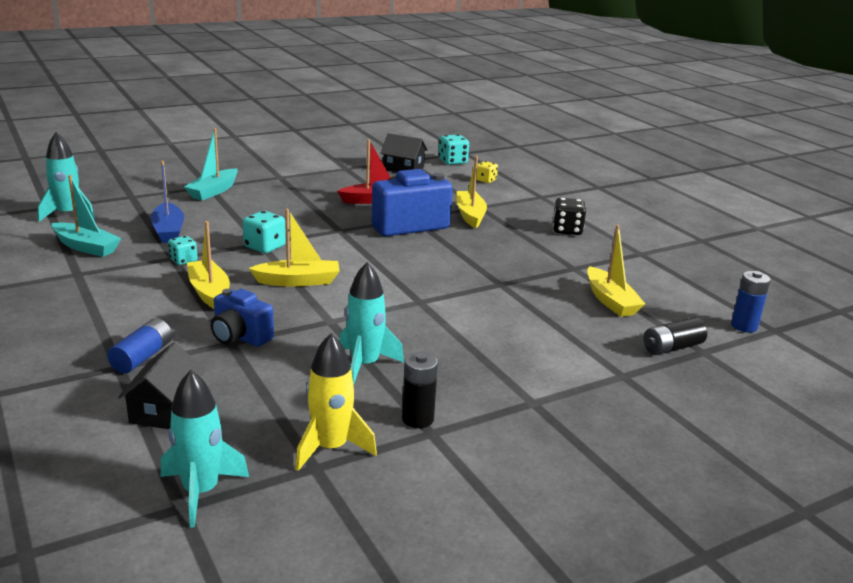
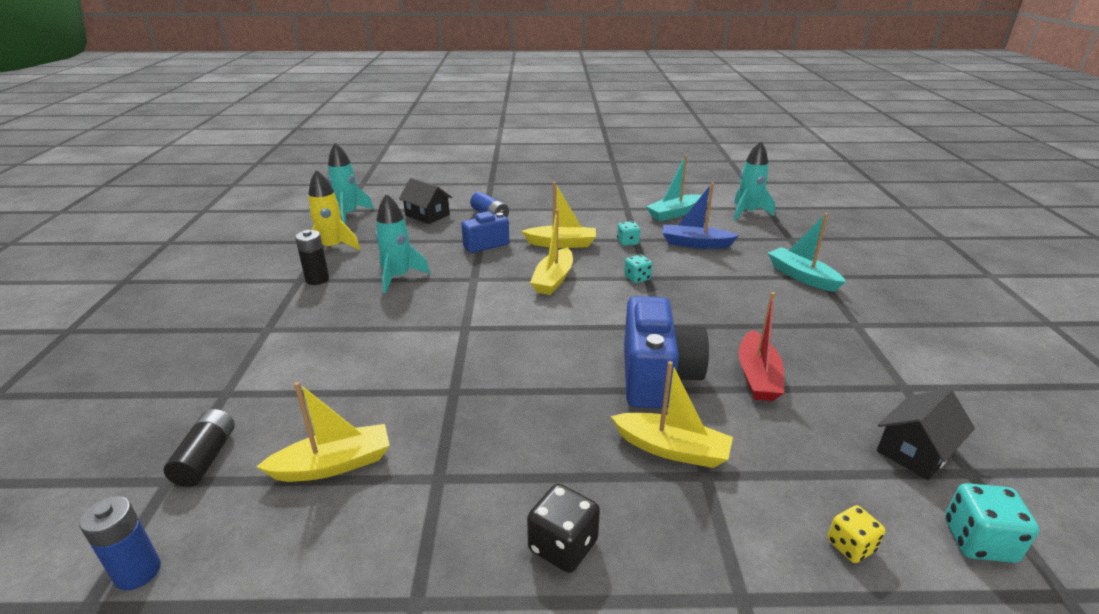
camera: 120 degrees right, 5 degrees up
(264, 247) = (637, 278): turquoise dice -> turquoise dice, size x0.66
(611, 301) = (334, 464): yellow boat -> yellow boat turned 150 degrees clockwise

